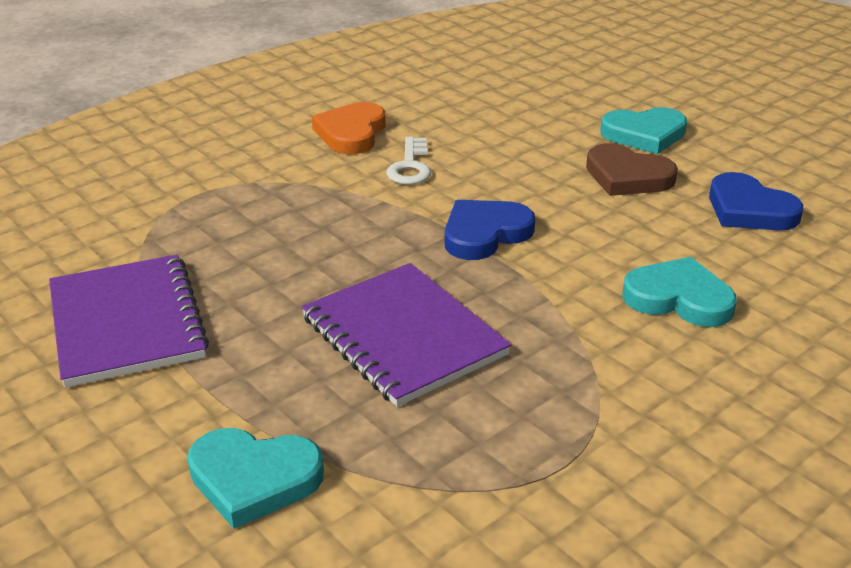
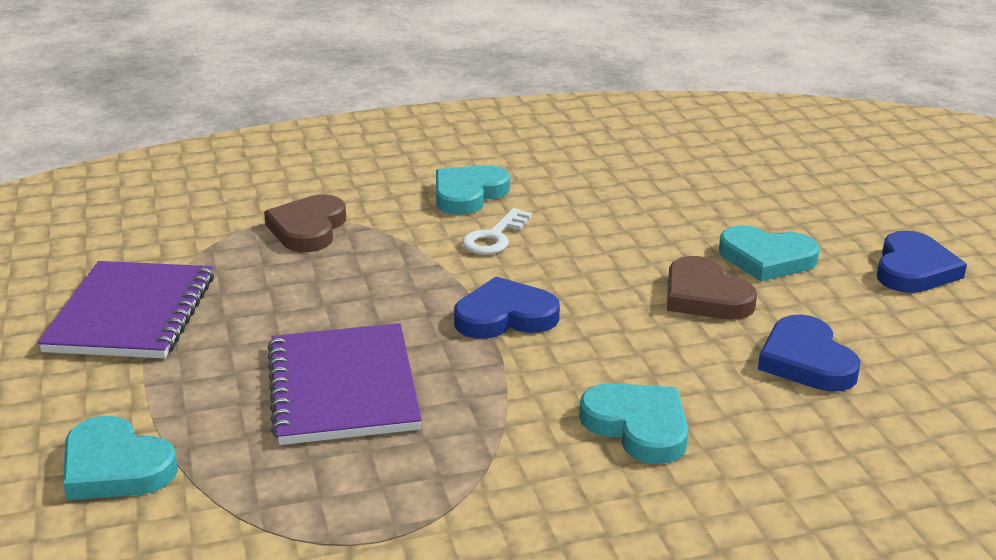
camera: 25 degrees right, 5 degrees down
(231, 197) = (308, 229): none -> brown heart
(351, 133) = (468, 194): orange heart -> turquoise heart
(755, 119) = (914, 269): none -> blue heart

